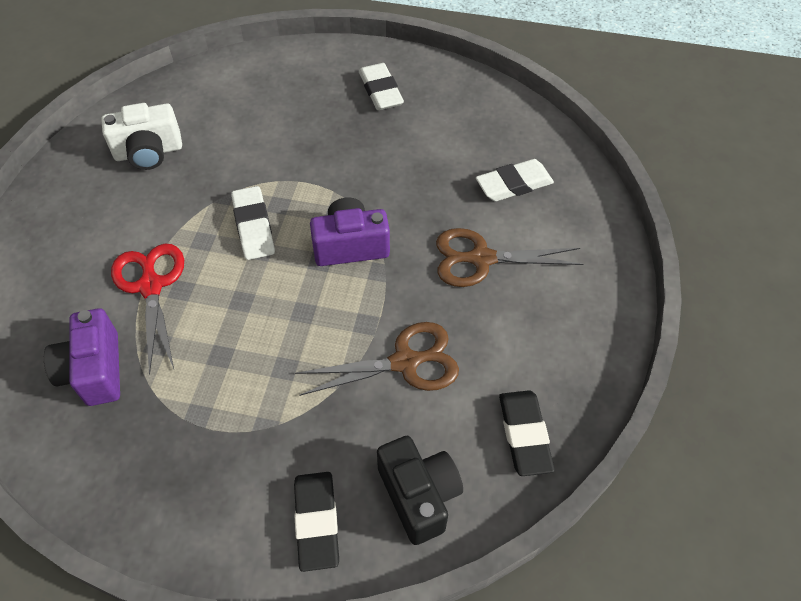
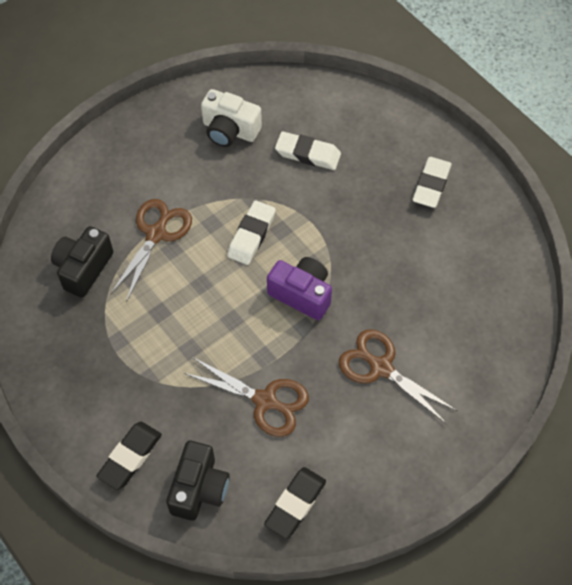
camera: 40 degrees right, 5 degrees up
(94, 370) = (83, 268): purple camera -> black camera
(151, 286) = (156, 234): red scissors -> brown scissors
(514, 184) = (458, 329): white eraser -> white eraser (308, 154)

